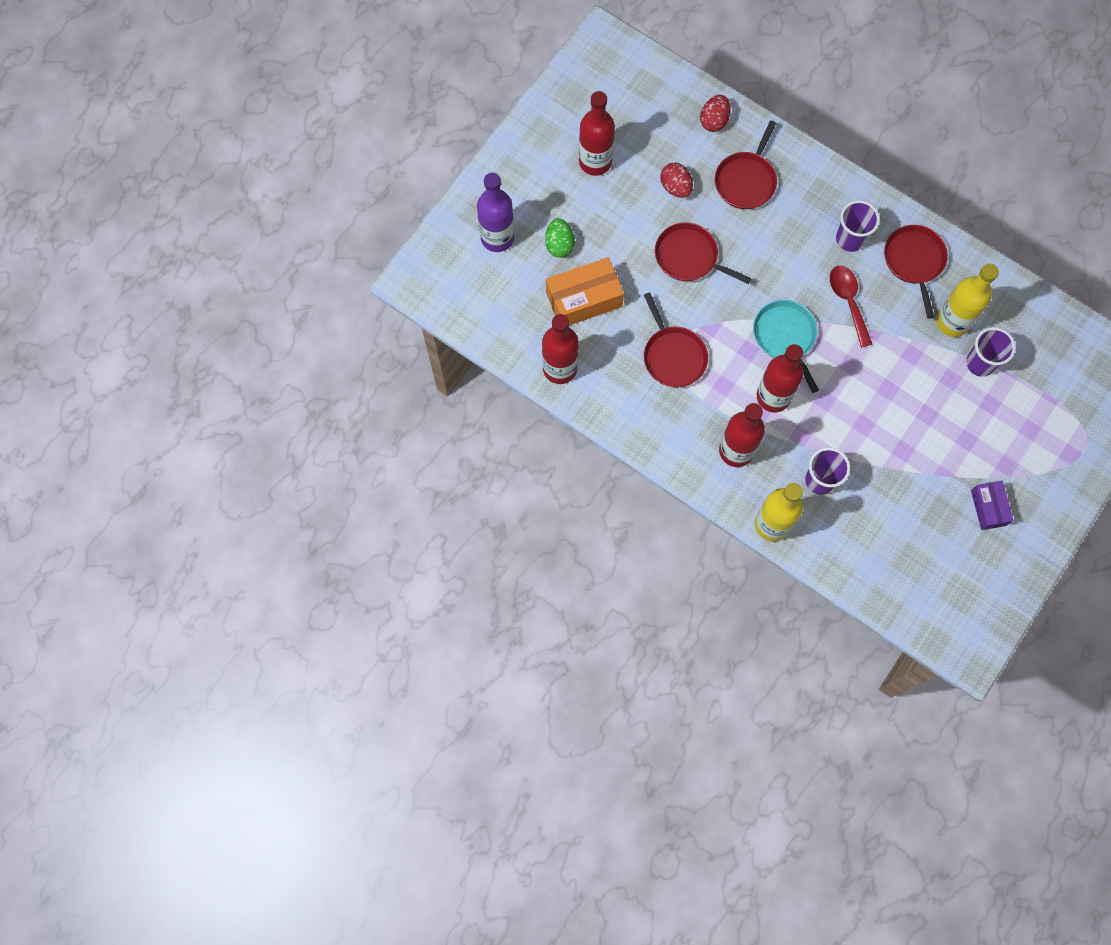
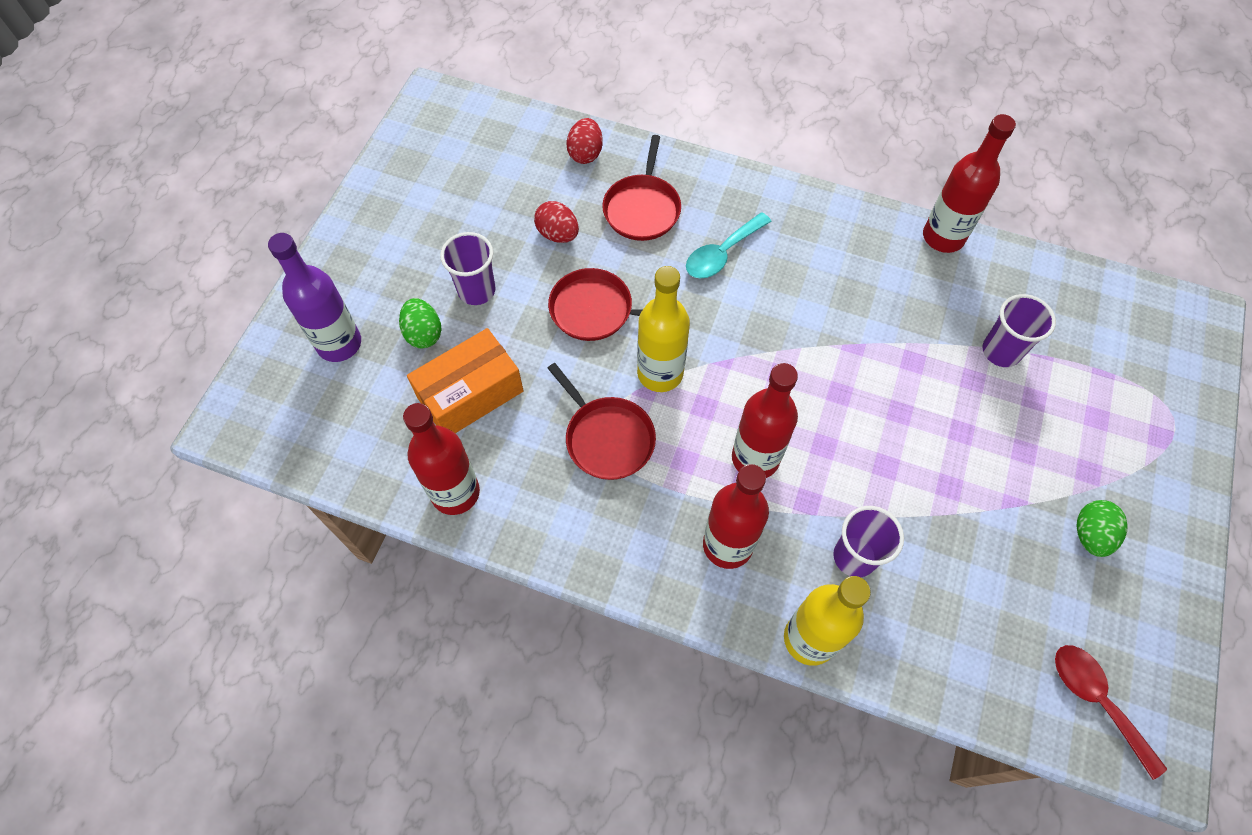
camera: 15 degrees left, 10 degrees down
(595, 162) = (450, 228): red bottle -> red bottle (943, 237)
(785, 337) = (747, 378): turquoise pan -> none
(796, 234) = (722, 254): none -> turquoise spoon
(848, 301) = (811, 316): red spoon -> red spoon (1096, 700)
(850, 239) = (788, 245): purple cup -> purple cup (476, 290)
(914, 261) = (874, 252): red pan -> none
(952, 322) = (947, 311): yellow bottle -> yellow bottle (660, 373)
(988, 508) = (1090, 535): purple box -> green egg

